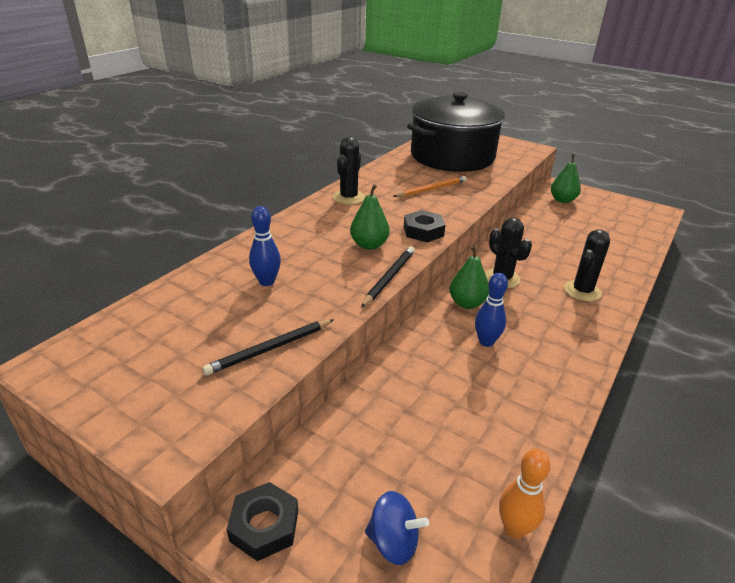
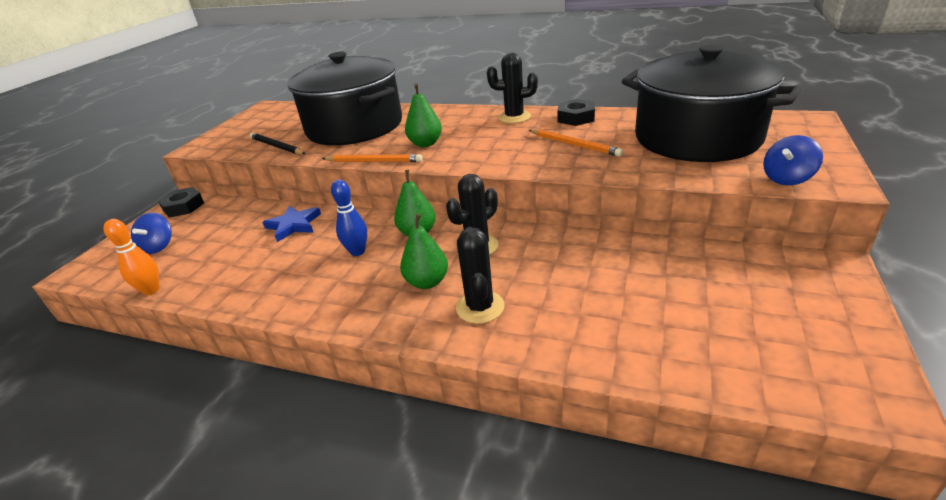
camera: 80 degrees right, 0 degrees up
(267, 282) = (354, 126): blue bowling pin -> black pot
(389, 277) = (374, 161): black pencil -> orange pencil
(407, 386) = (294, 225): none -> blue star
(423, 231) = (468, 159): black nut -> black nut (576, 117)
(522, 155) = (787, 179): none -> blue spinning top
(562, 200) = (768, 272): green pear -> green pear (427, 282)
(582, 291) = (480, 307): black cactus -> black cactus turned 60 degrees clockwise

